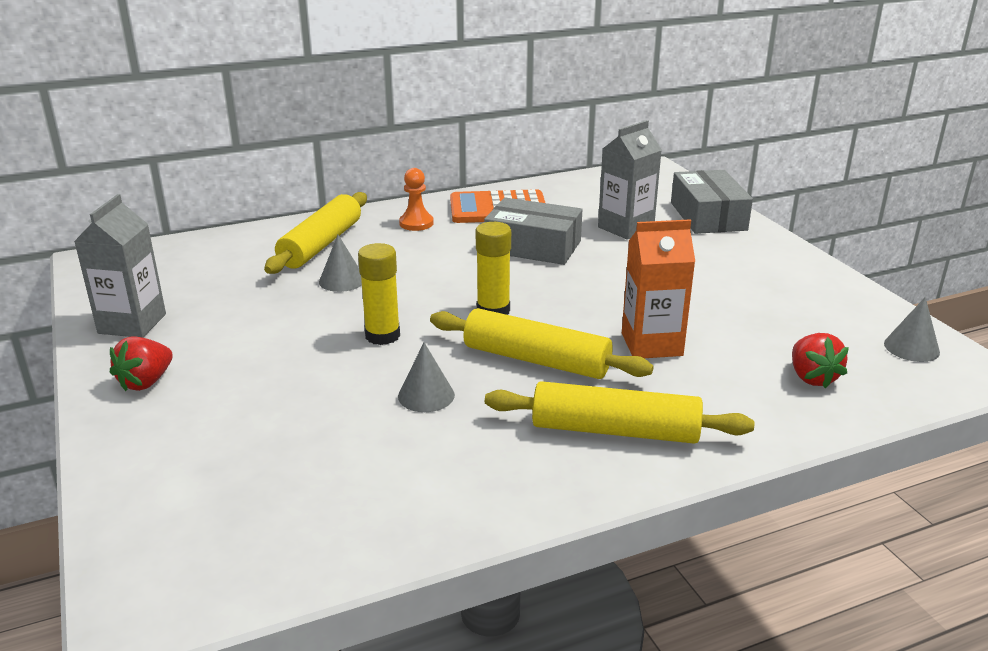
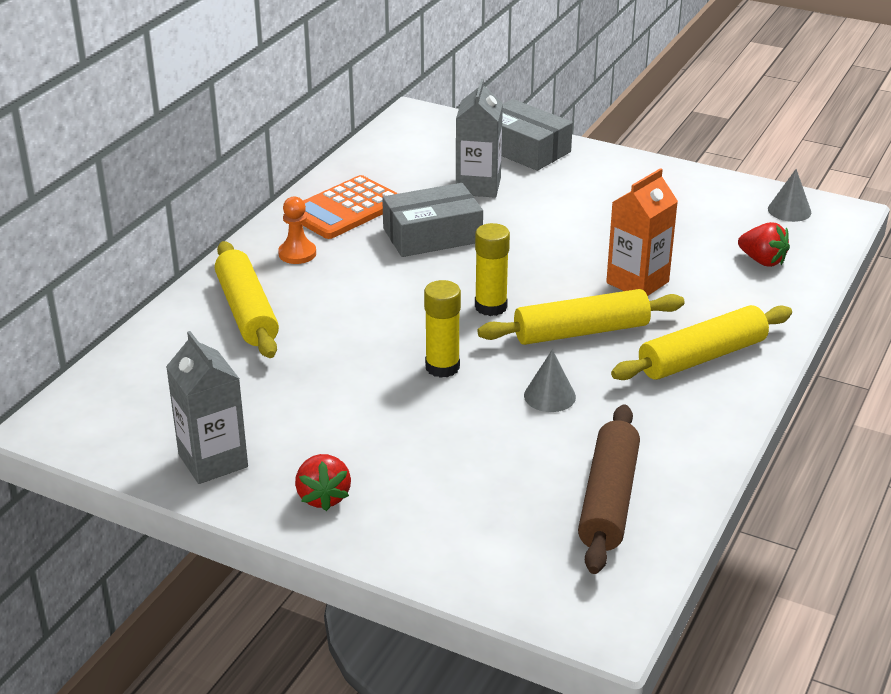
camera: 40 degrees left, 5 degrees up
(328, 504) = (608, 500): none -> brown rolling pin
(342, 280) = (327, 336): grey cone -> none

